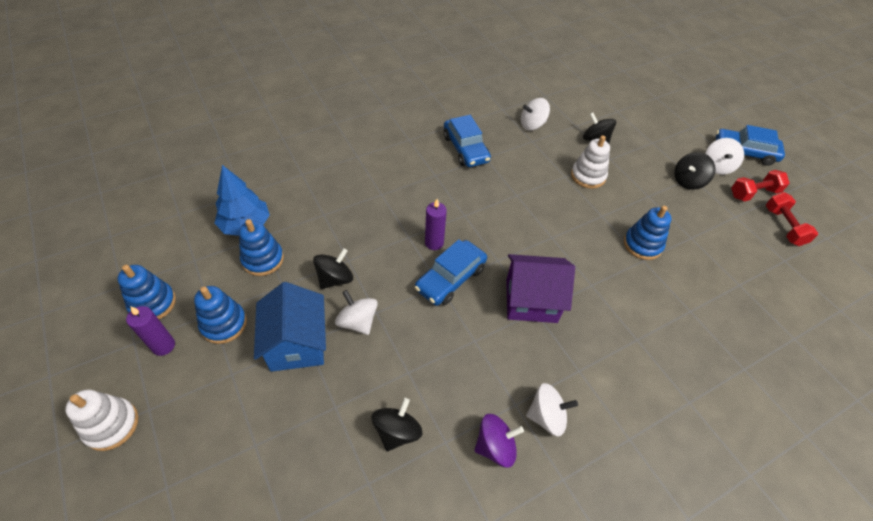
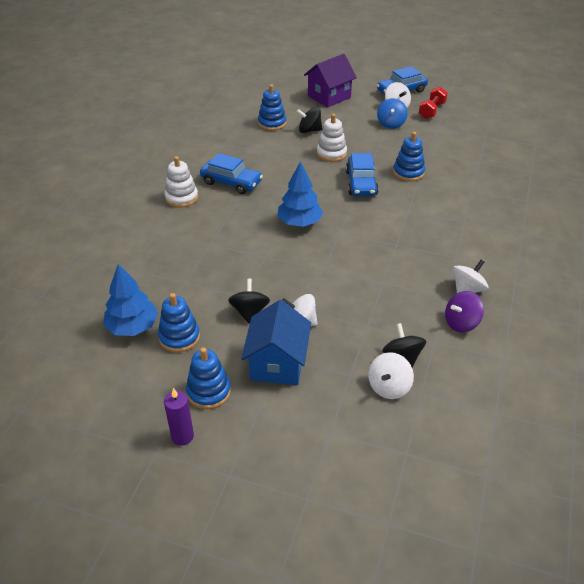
camera: 40 degrees left, 10 degrees down
(111, 425) = (215, 504): white stacking toy -> white stacking toy (181, 198)
(153, 303) = (132, 421): blue stacking toy -> blue stacking toy (272, 123)
(297, 344) = (277, 363): blue house -> blue house turned 60 degrees clockwise
(434, 243) = (287, 249): purple candle -> none
(450, 278) = (324, 261): blue car -> blue car (361, 183)
(475, 225) = (299, 222): none -> blue tree
(495, 446) = (461, 323): purple spinning top -> purple spinning top turned 150 degrees counterclockwise
(531, 300) = (386, 240): purple house -> purple house (329, 97)
(532, 125) = (257, 143): white spinning top -> white spinning top (389, 387)
(688, 181) = (391, 124): black spinning top -> blue spinning top
(783, 226) = (465, 119): red dumbbell -> none

